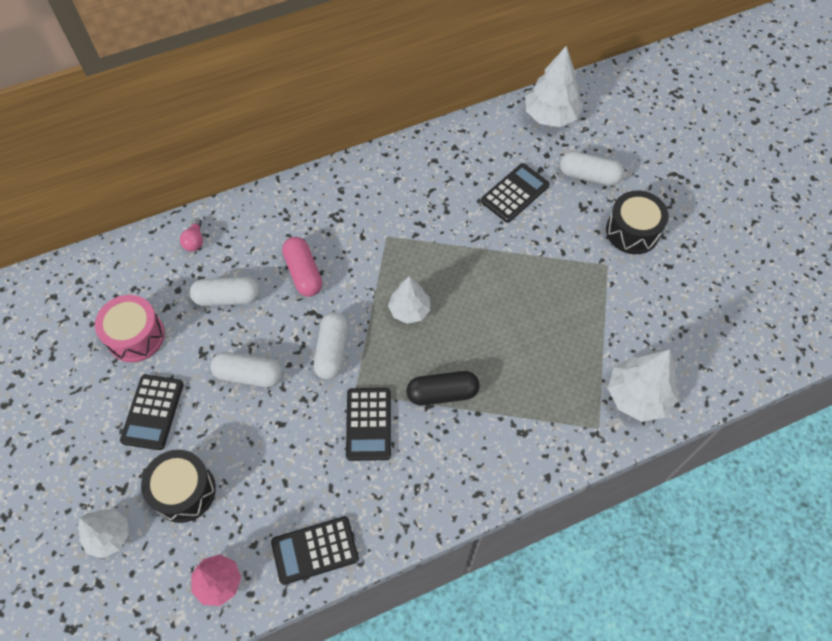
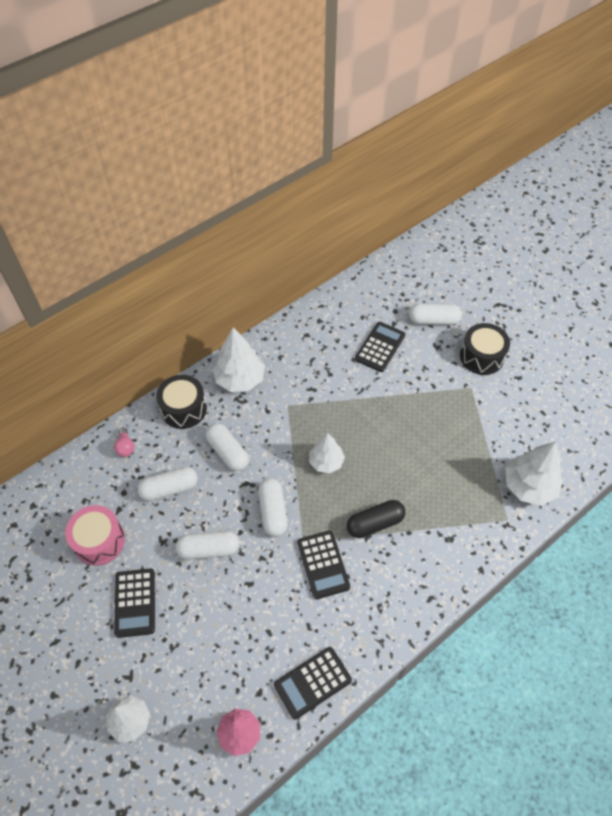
camera: 15 degrees left, 5 degrees down
(184, 491) = (184, 663): black drum -> black drum (184, 409)
(303, 273) = (228, 452): pink capsule -> white capsule
(550, 116) = (387, 279): white tree -> white tree (240, 379)

